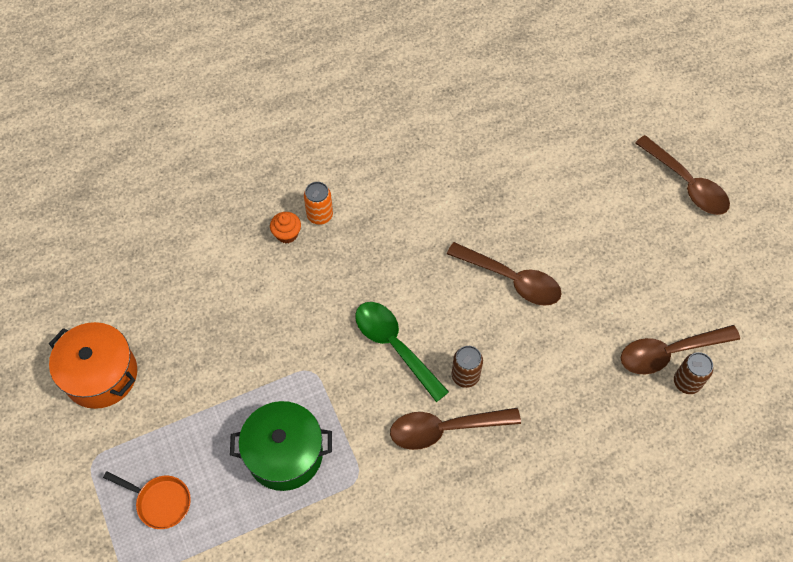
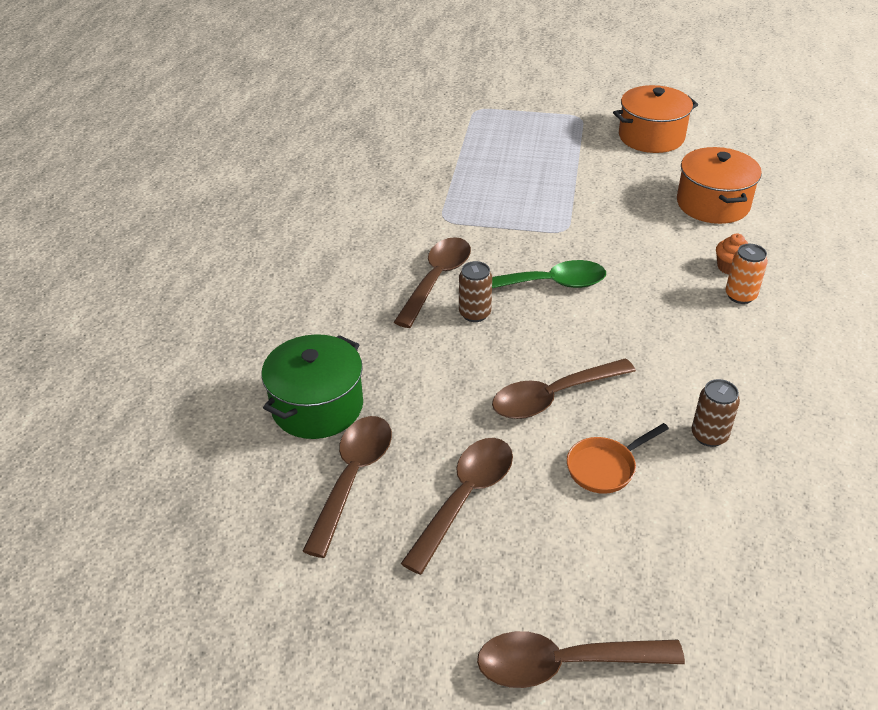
camera: 125 degrees right, 20 degrees down
(160, 502) = (519, 133): orange pan -> orange pan (605, 467)
(199, 278) = (713, 204): none -> orange pot
(285, 454) = (501, 193): green pot -> green pot (317, 406)
(630, 282) = (465, 498): none -> brown spoon
(686, 382) = (308, 471): brown can -> brown can (709, 435)

